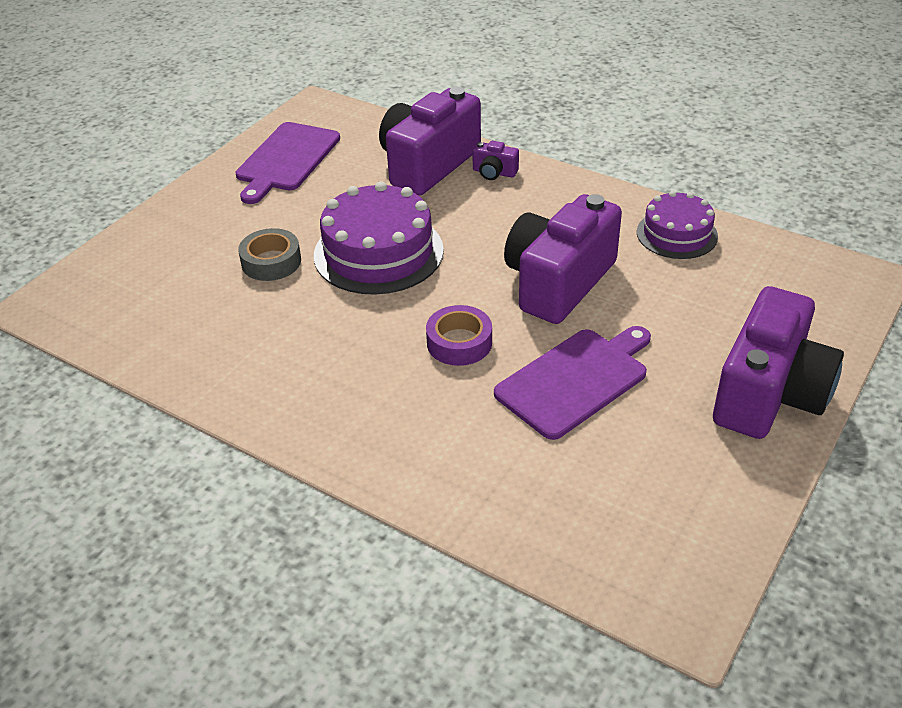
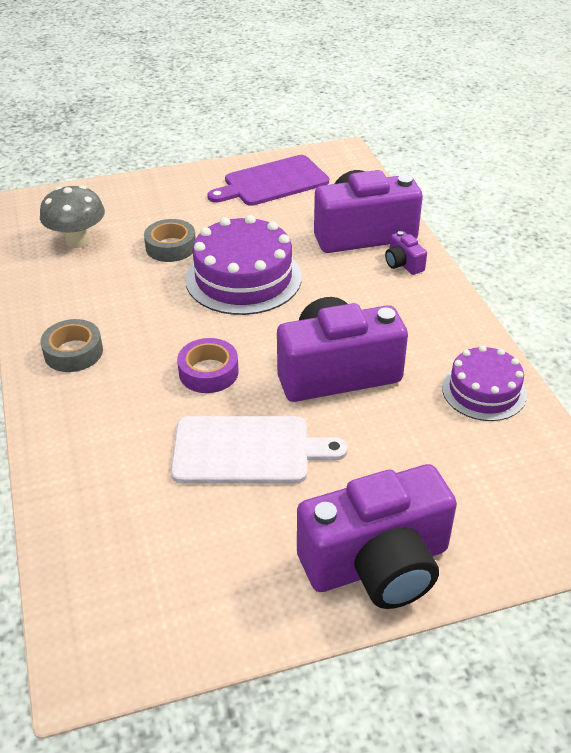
camera: 40 degrees right, 0 degrees up
(165, 305) = (77, 241): none -> grey mushroom
(313, 400) = (73, 352): none -> grey tape
(576, 380) = (247, 450): purple cutting board -> white cutting board

